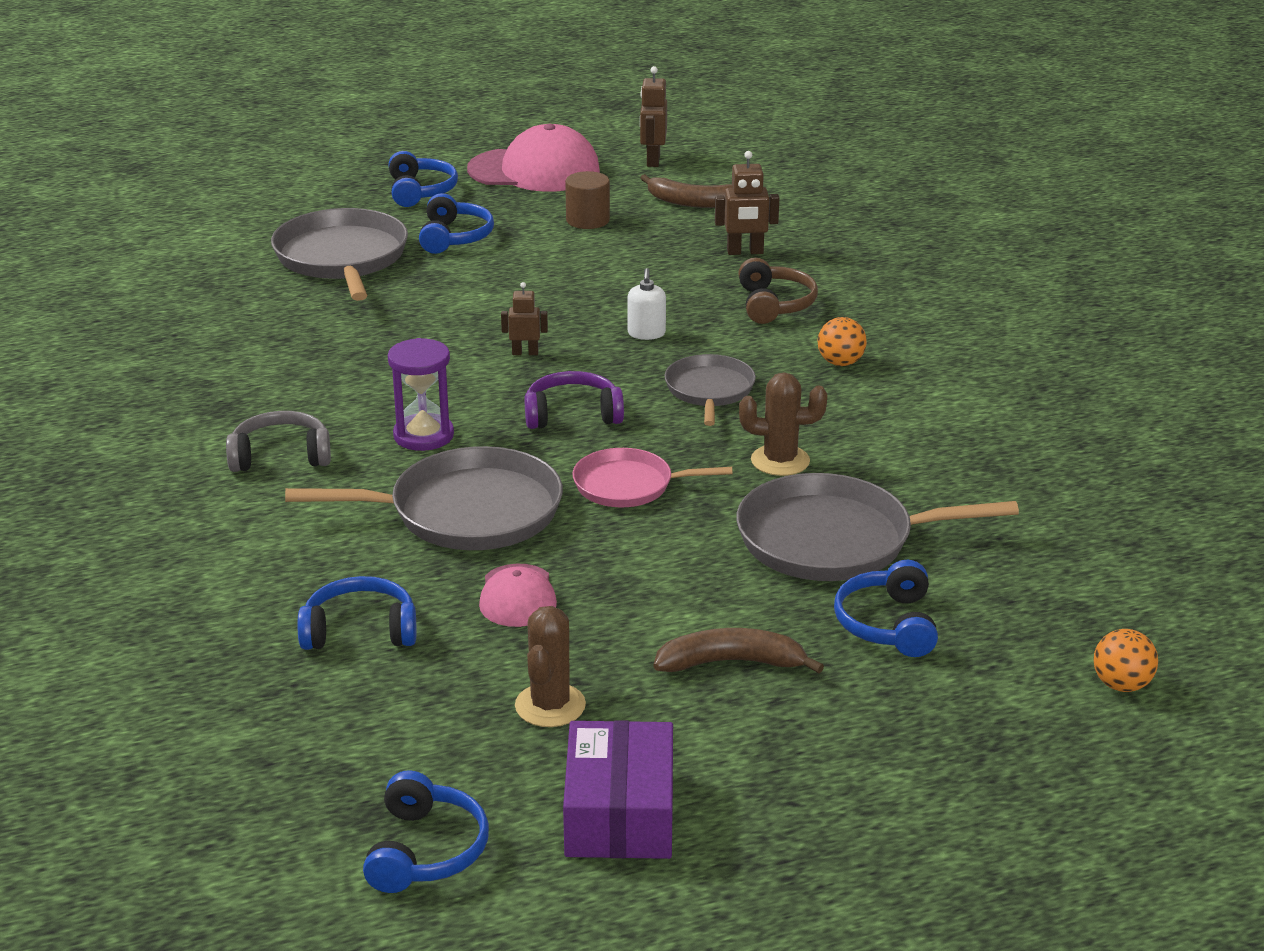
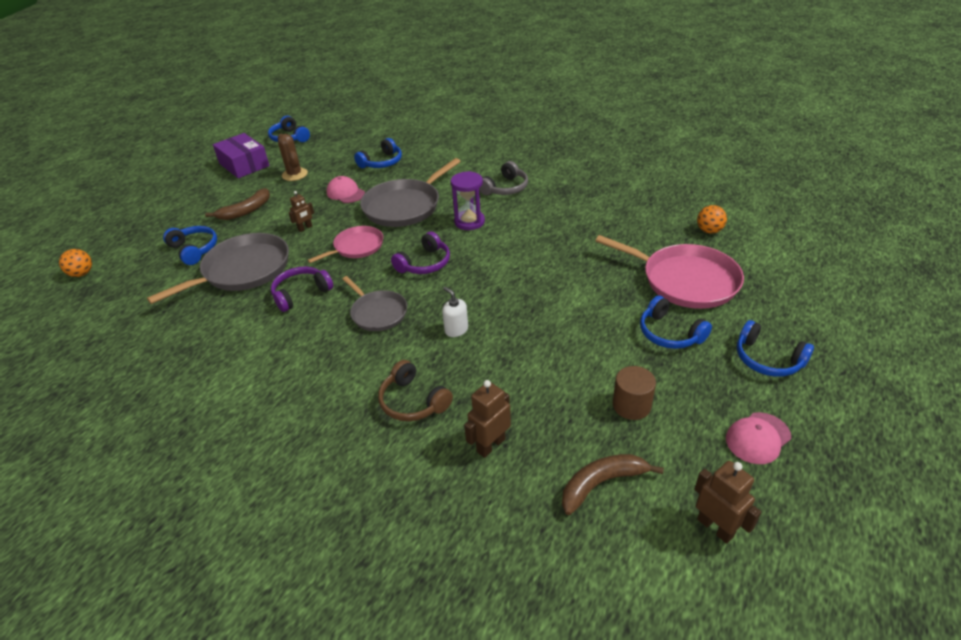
camera: 140 degrees right, 10 degrees up
(342, 258) = (685, 280): grey pan -> pink pan
(525, 353) = (496, 281): brown robot -> brown robot (305, 228)
(534, 170) = (758, 438): pink cap -> pink cap, size x0.54
(780, 461) = (301, 293): brown cactus -> purple headphones
(840, 363) = (325, 375): orange ball -> orange ball (709, 231)

